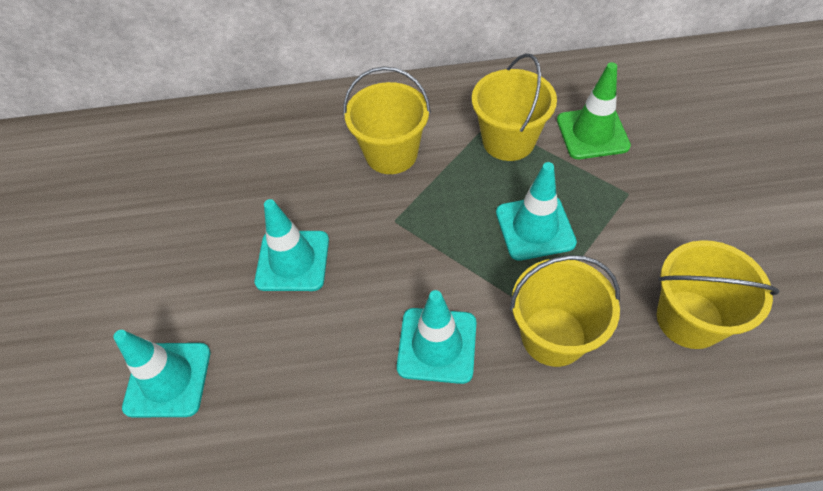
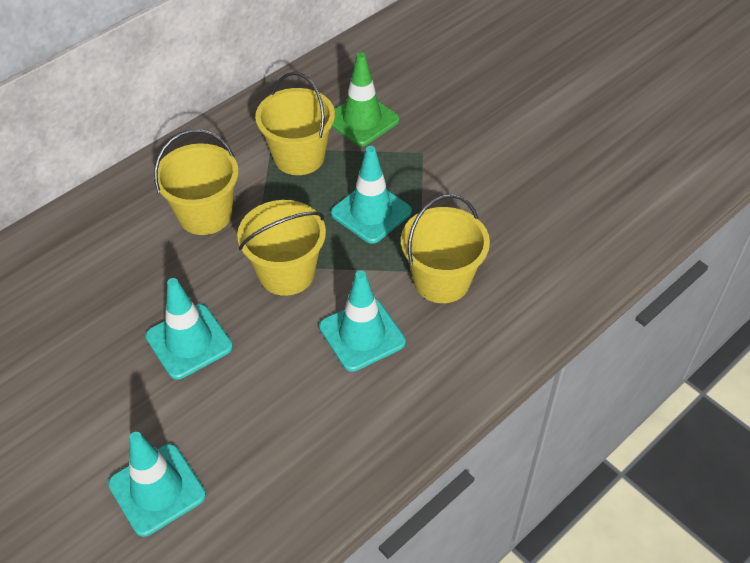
camera: 40 degrees left, 5 degrees down
(689, 319) = (524, 218): yellow bucket -> yellow bucket (286, 273)

